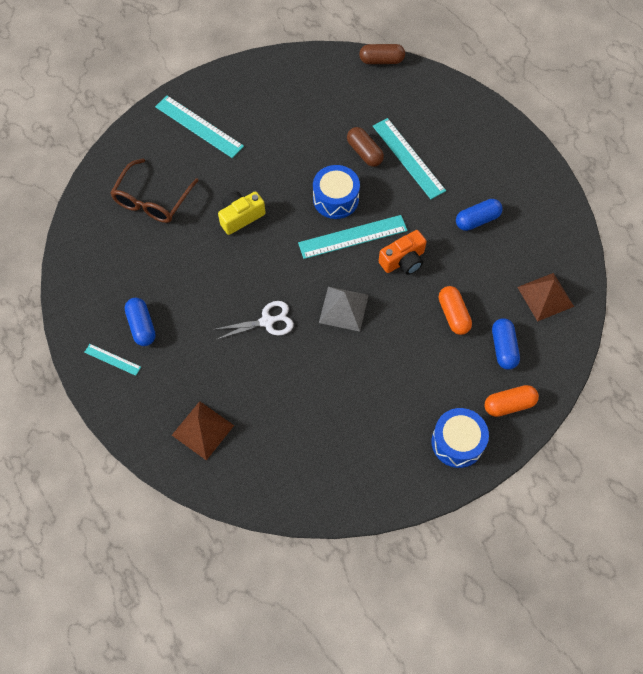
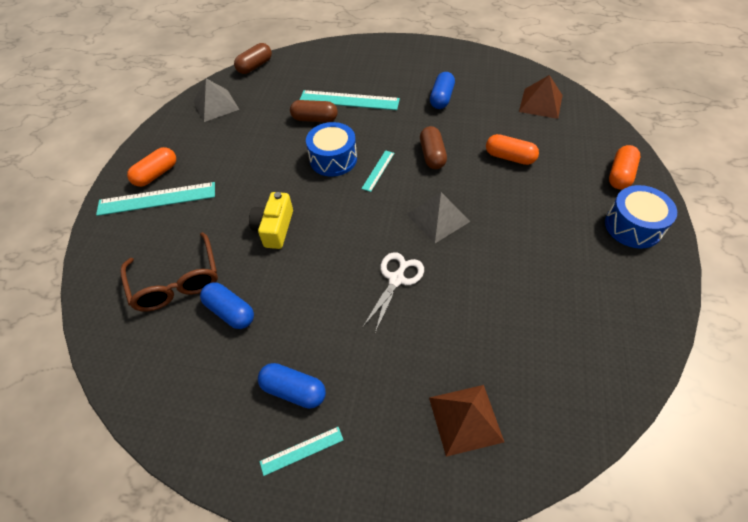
camera: 45 degrees left, 10 degrees down
(217, 105) = (156, 174): none -> orange capsule
(313, 76) = (216, 105): none -> grey pyramid
(352, 237) = (378, 170): turquoise ruler -> turquoise ruler, size x0.51
(403, 260) = (432, 155): orange camera -> brown capsule
(503, 348) = (565, 148): blue capsule -> blue capsule (230, 311)

